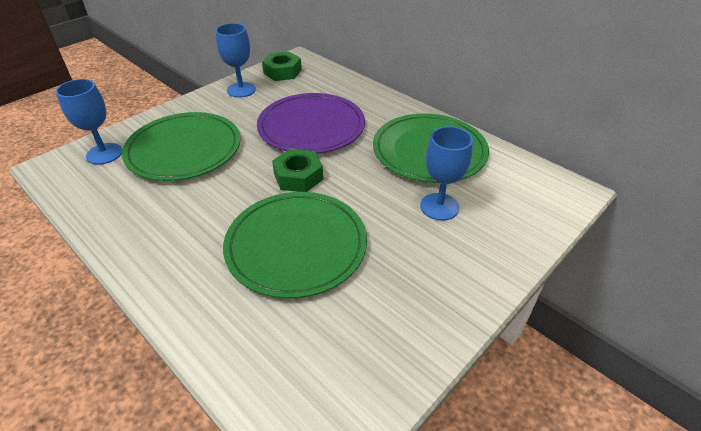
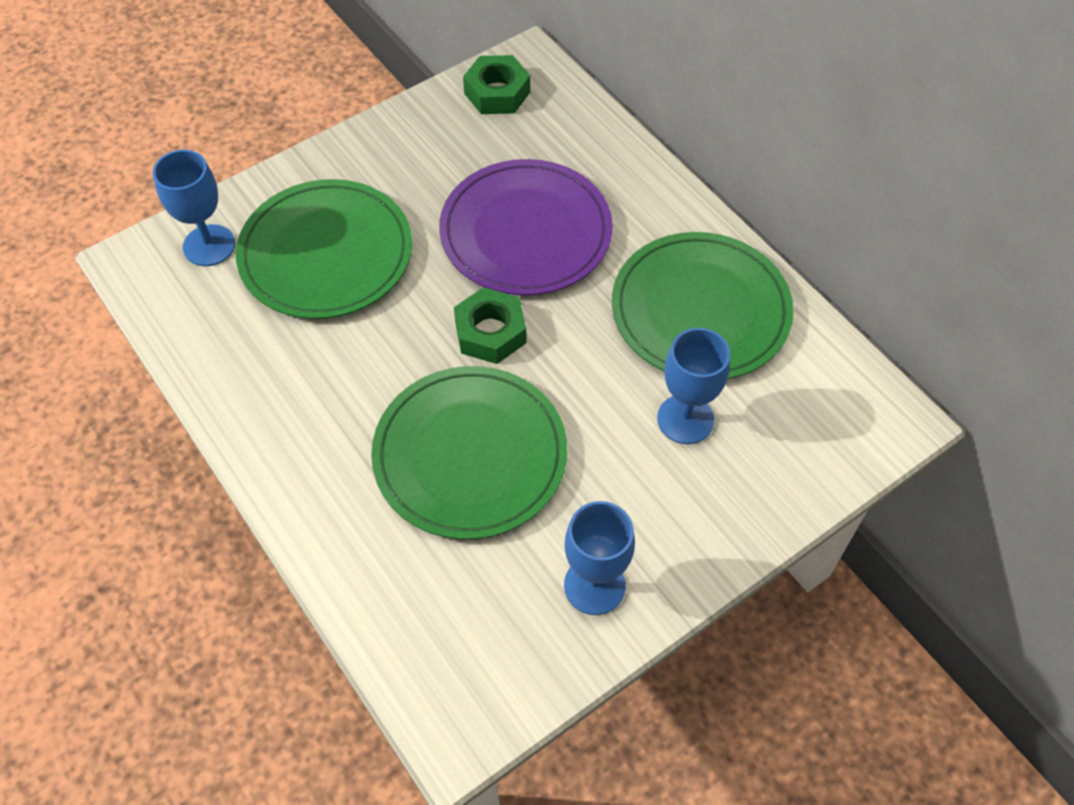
camera: 10 degrees right, 15 degrees up
(241, 90) = (423, 130): blue goblet -> blue goblet (594, 585)

